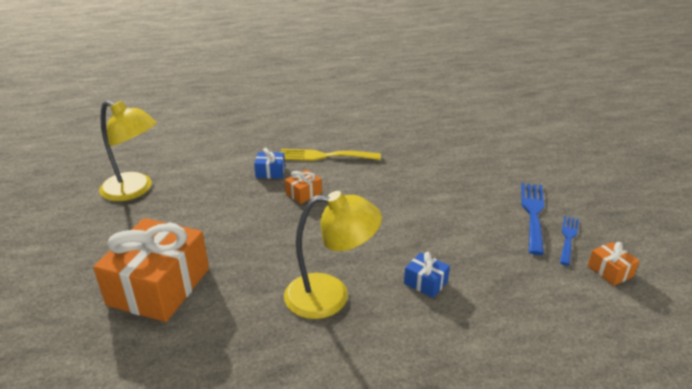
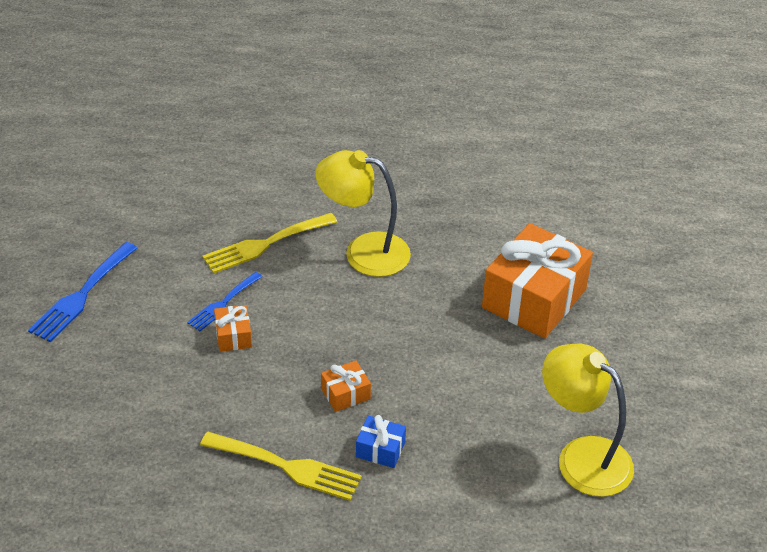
camera: 165 degrees left, 10 degrees up
(425, 282) = (265, 244): blue gift -> yellow fork
(568, 238) = (77, 257): blue fork -> blue fork (223, 303)
(610, 271) = (77, 216): orange gift -> orange gift (233, 336)

